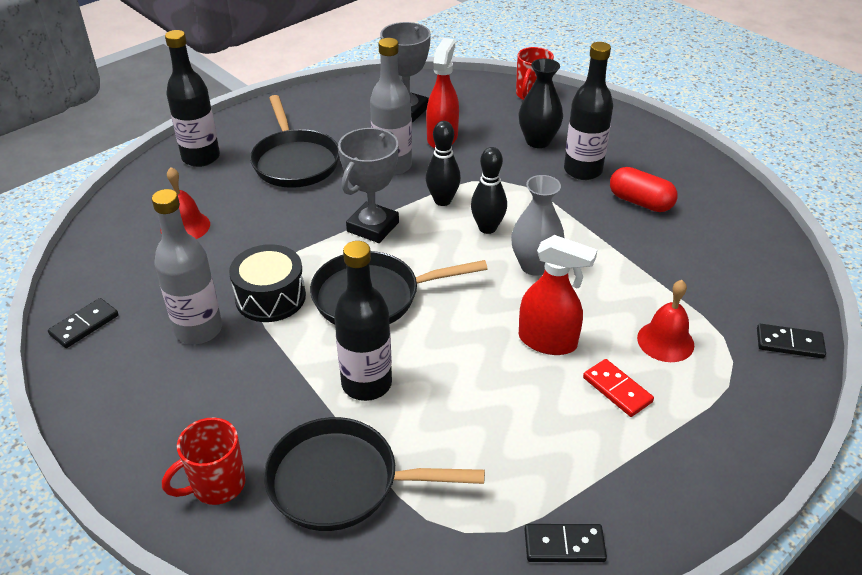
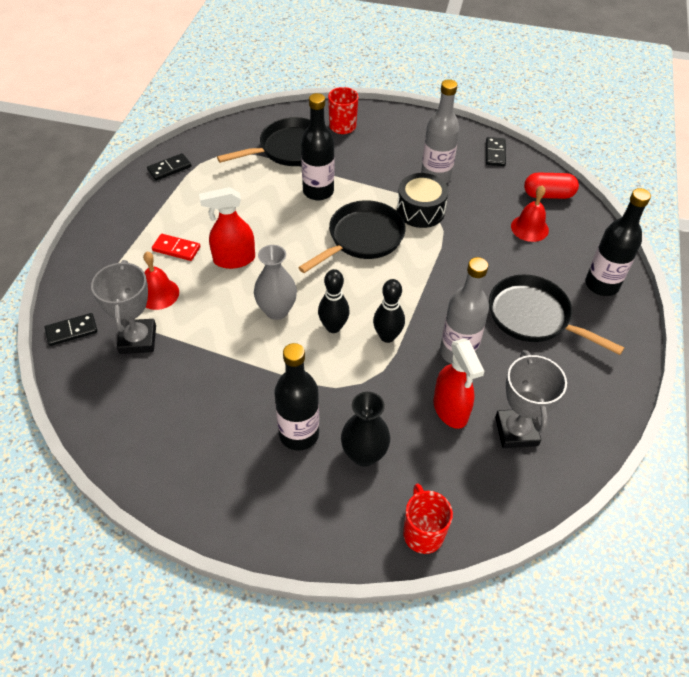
camera: 145 degrees right, 10 degrees up
(373, 227) = (413, 287): grey trophy -> grey trophy (138, 339)
(640, 202) = (228, 419): red capsule -> red capsule (548, 195)

